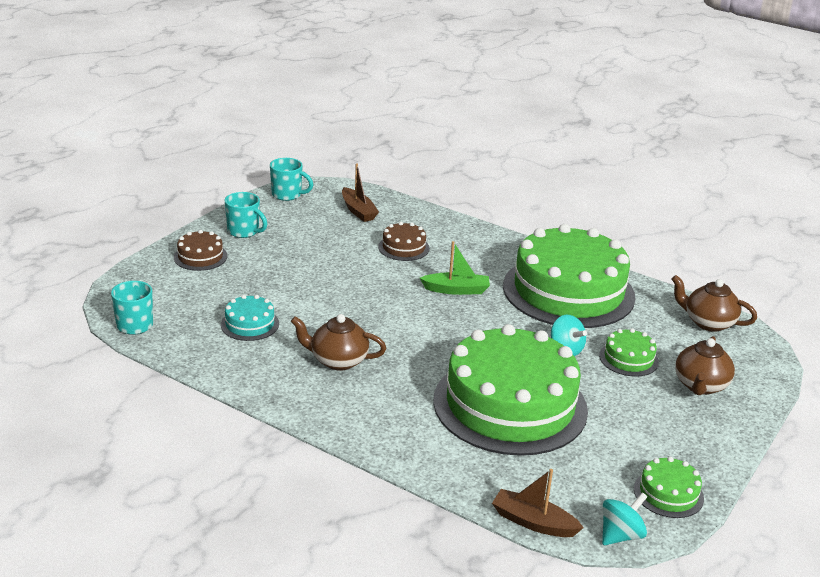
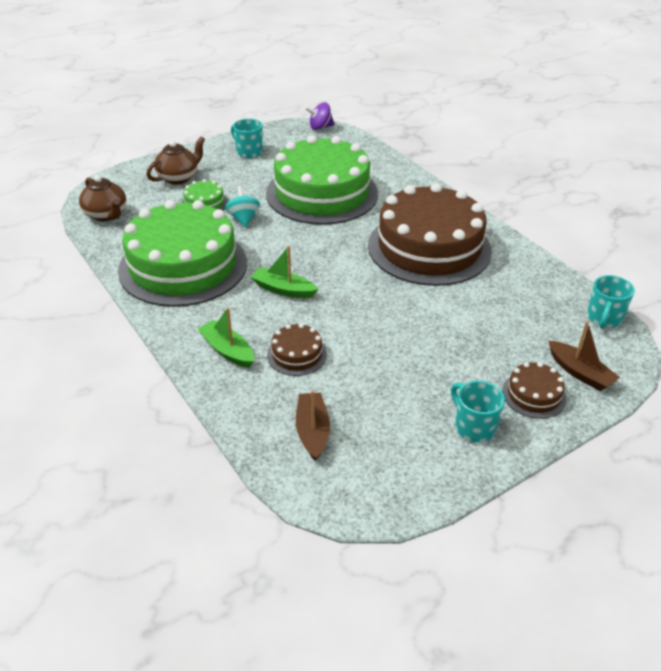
camera: 155 degrees left, 10 degrees up
(250, 324) = (494, 296): turquoise cake -> none
(287, 195) = (393, 493): turquoise mug -> turquoise mug (248, 152)
(338, 361) = (429, 247): brown teapot -> brown cake
(460, 240) = (227, 350): none -> green boat
(533, 522) = (361, 140): brown boat -> brown boat (580, 372)
(620, 535) = (320, 127): turquoise spinning top -> purple spinning top
(668, 493) = (274, 136): green cake -> none

